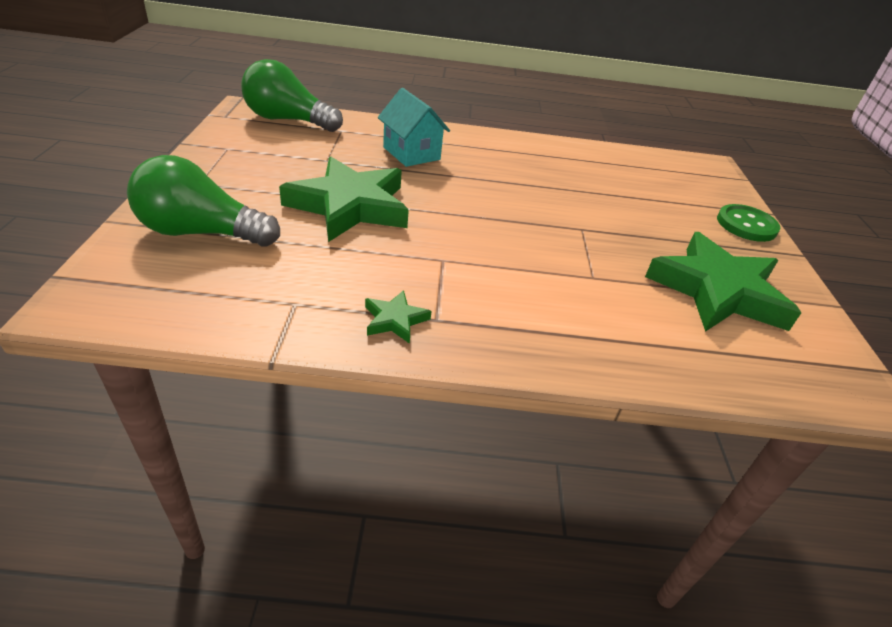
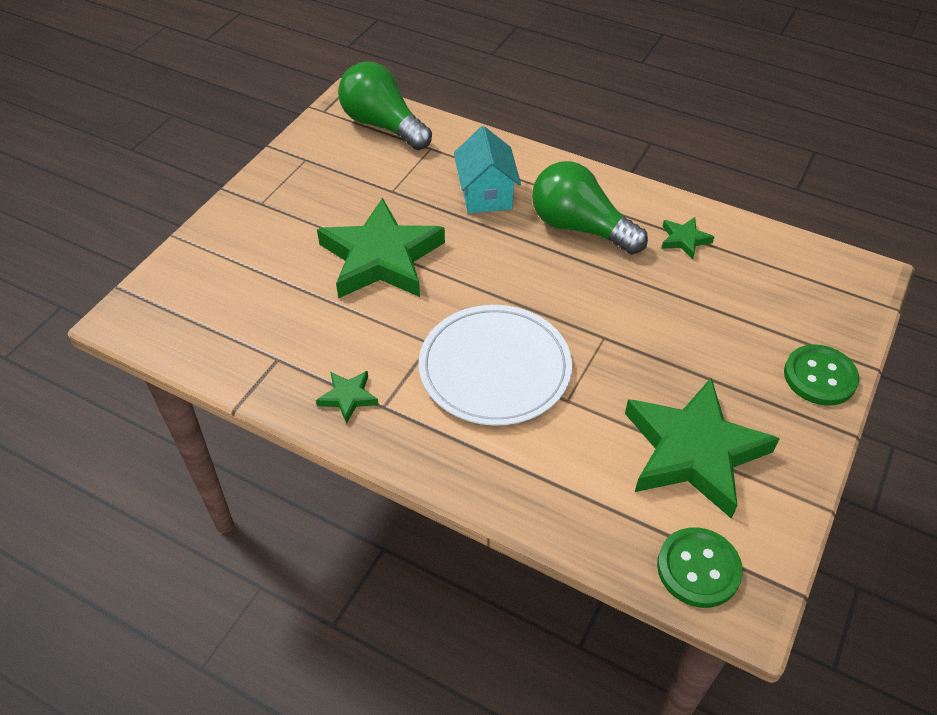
camera: 30 degrees right, 10 degrees up
(201, 232) = (239, 264): green light bulb -> green light bulb (580, 227)
(515, 267) = (495, 368): none -> white plate
(582, 161) = (684, 239): none -> green star
(805, 376) = (698, 569): none -> green button

